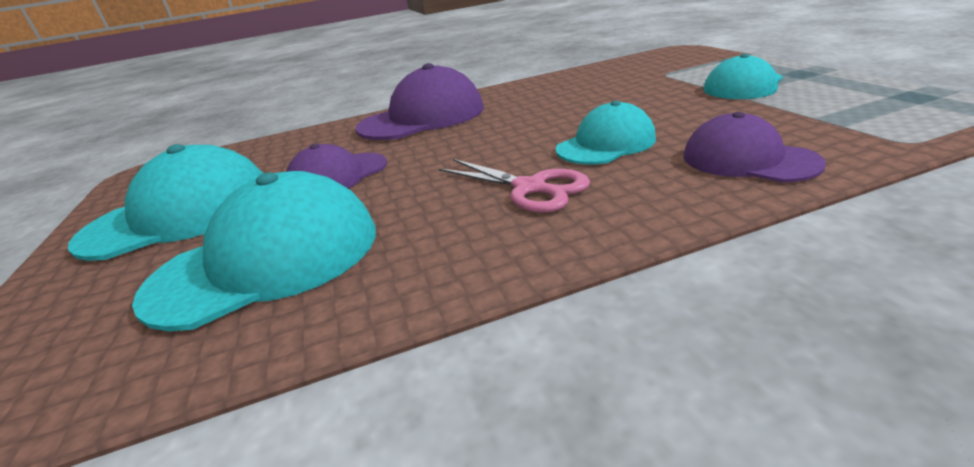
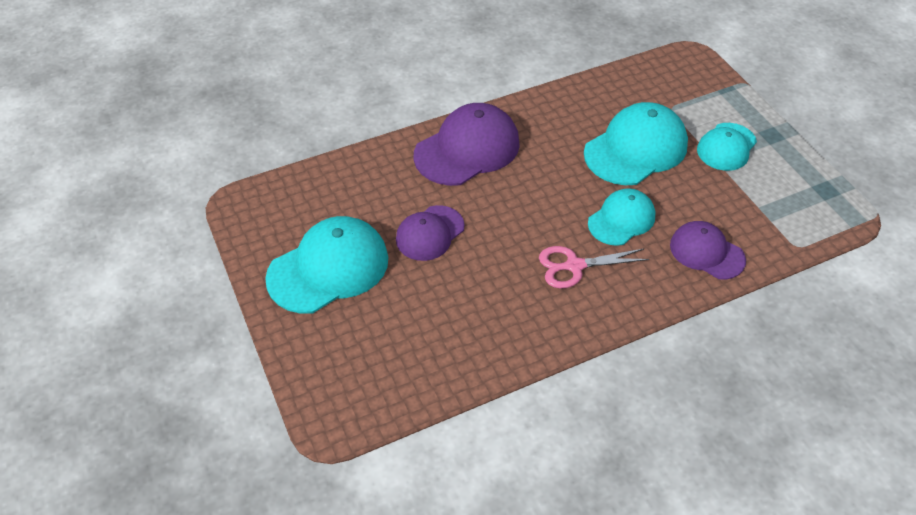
camera: 10 degrees left, 20 degrees up
(268, 260) = (428, 320): turquoise cap -> turquoise cap (636, 149)
(529, 188) = (574, 266): pink scissors -> pink scissors turned 135 degrees clockwise

